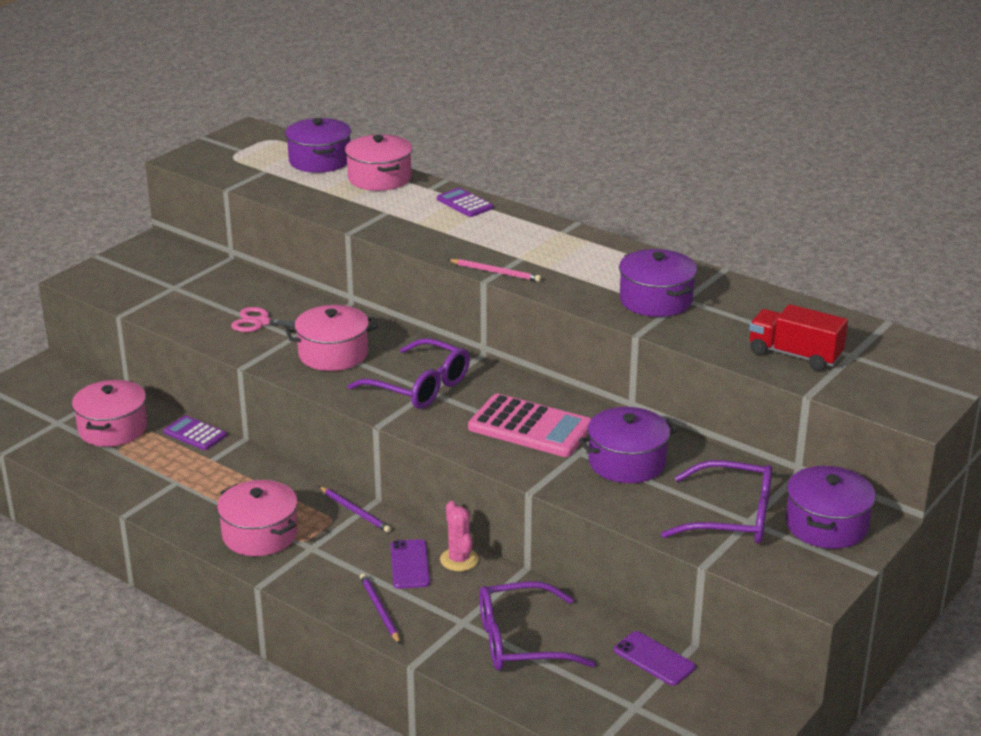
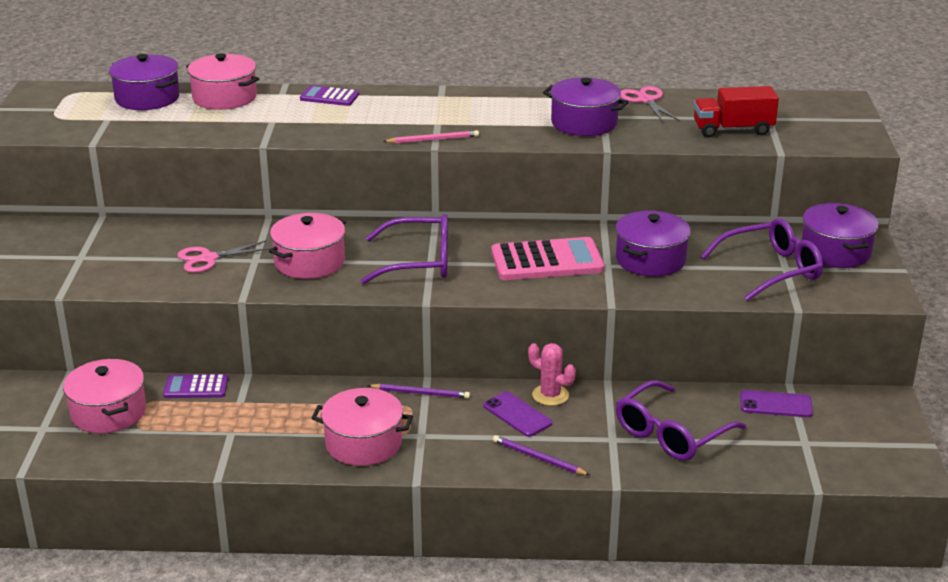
camera: 35 degrees left, 0 degrees up
(750, 296) = (646, 100): none -> pink scissors

